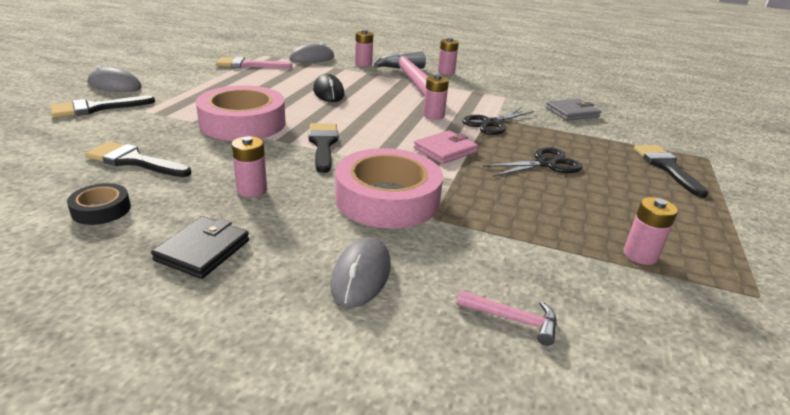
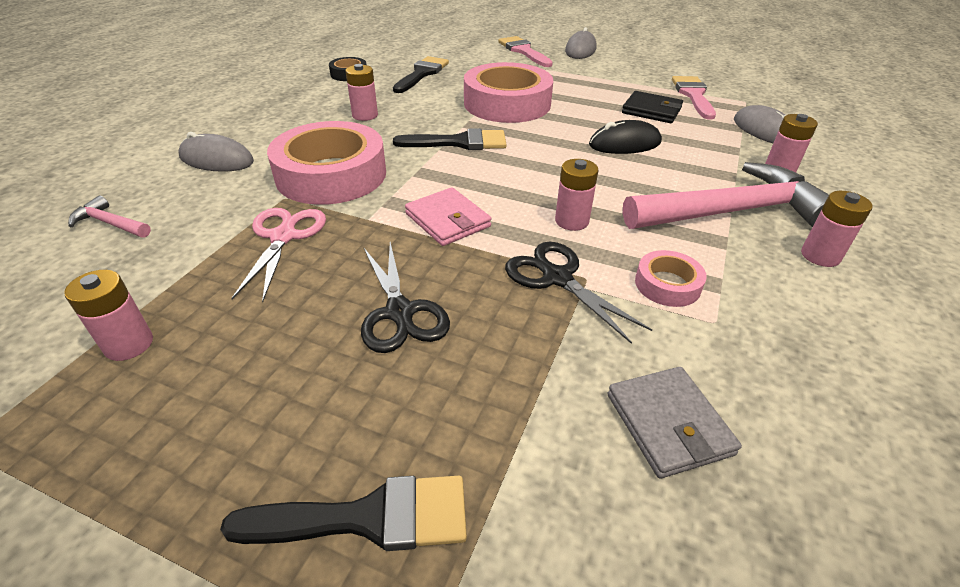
camera: 95 degrees right, 10 degrees up
(96, 108) = (523, 51): black brush -> pink brush
(203, 250) = (283, 106): black wallet -> black wallet (651, 111)
(483, 101) = (667, 284): none -> pink tape
(491, 211) = (283, 237): none -> pink scissors
(513, 319) = (110, 223): pink hammer -> pink hammer turned 90 degrees clockwise

